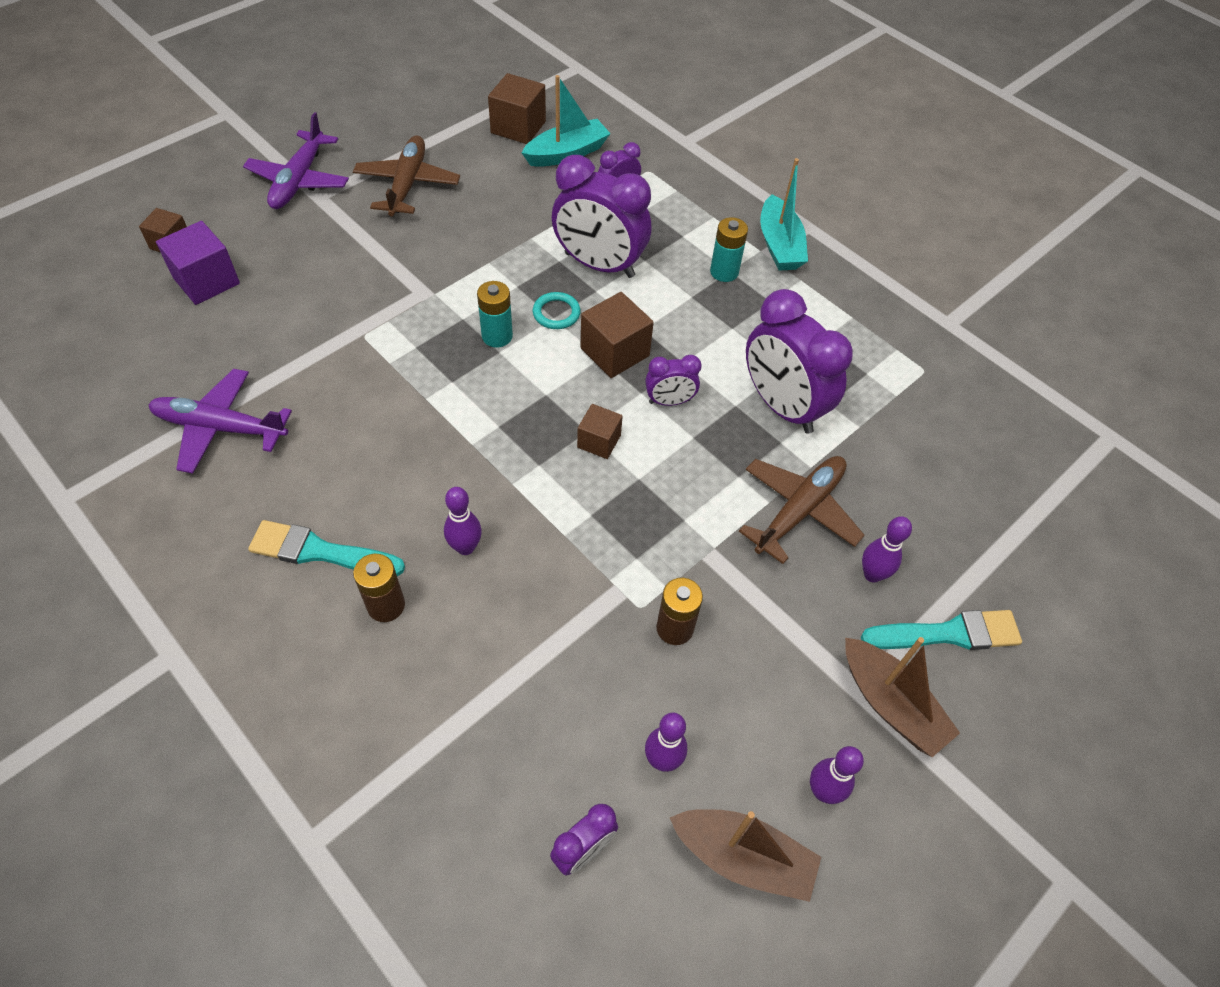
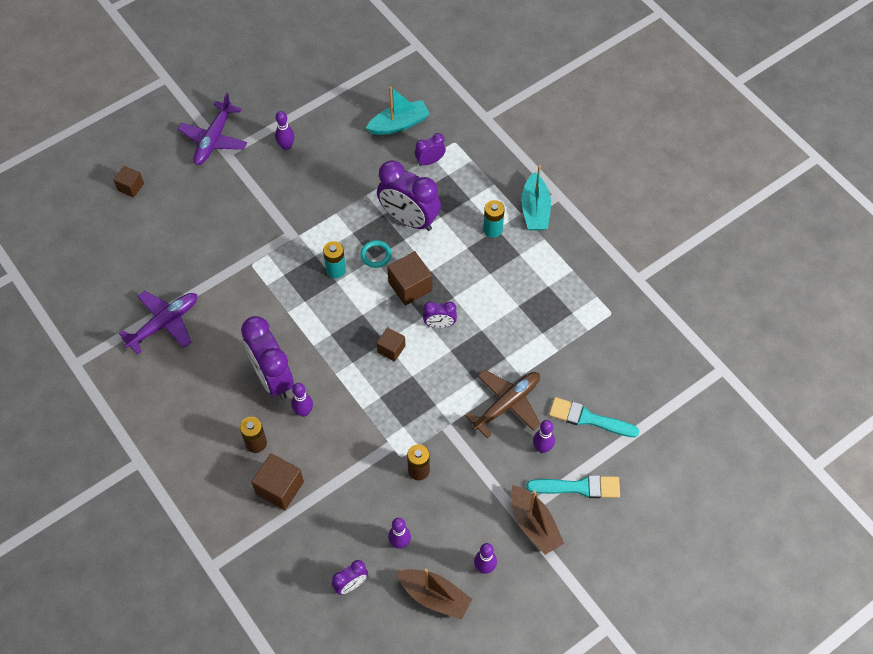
camera: 10 degrees right, 5 degrees up
(206, 281) = (154, 217): purple cube -> none
(221, 428) = (164, 324): purple plane -> purple plane turned 120 degrees clockwise
(320, 551) = (220, 408): turquoise brush -> turquoise brush (588, 418)
(407, 184) = (286, 146): brown plane -> purple bowling pin
(518, 127) = (367, 99): brown cube -> brown cube (280, 488)
(782, 406) = (511, 333): purple clock -> purple clock (272, 378)

